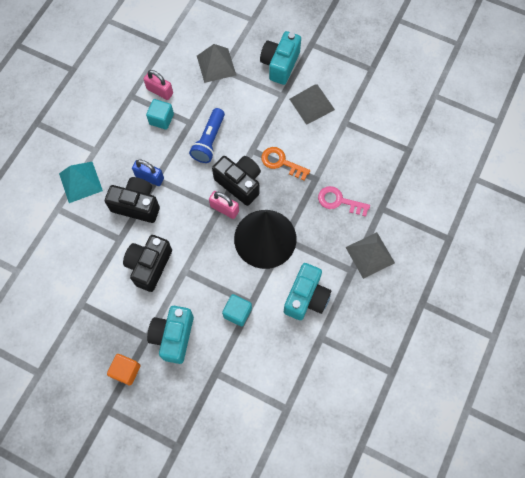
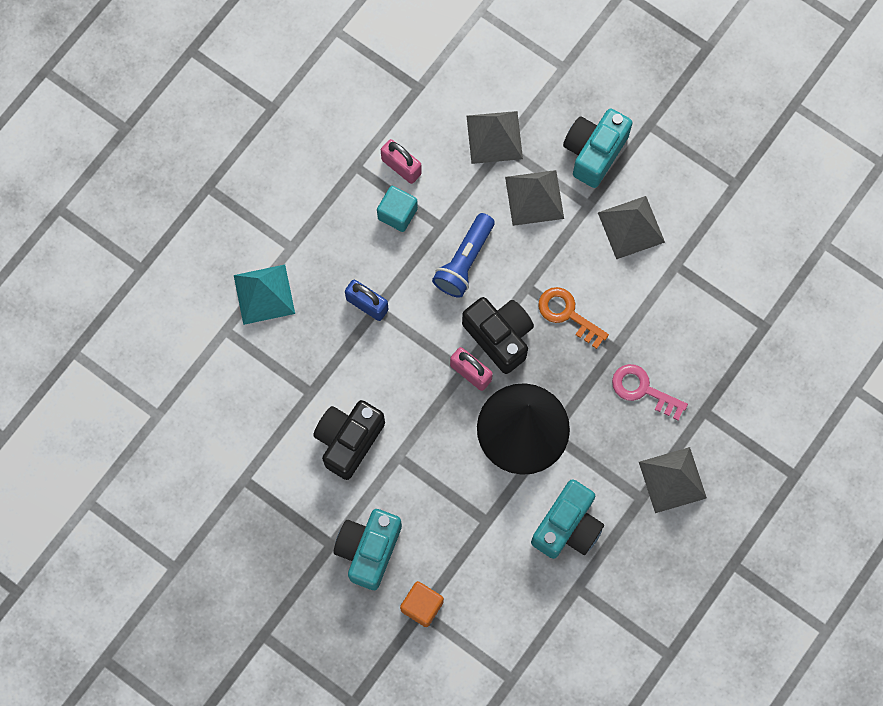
camera: 10 degrees right, 5 degrees up
(126, 371) = (296, 587): orange cube -> orange cube (422, 606)
(137, 205) = (342, 345): black camera -> none
(237, 312) = (465, 531): turquoise cube -> none
(247, 96) = (534, 197): none -> grey pyramid

